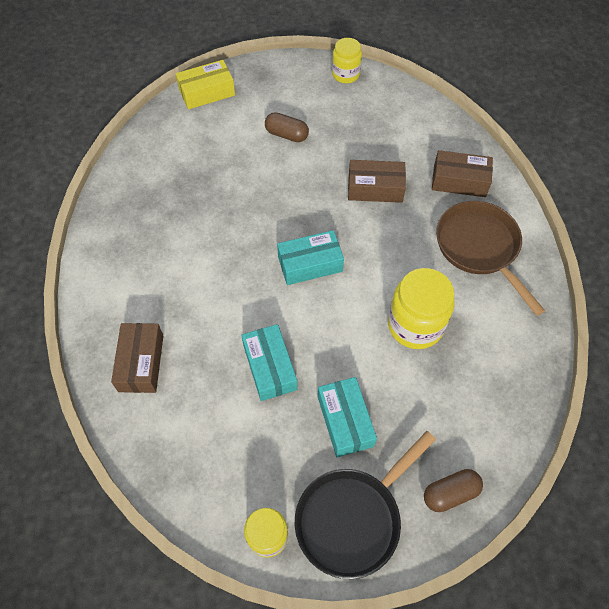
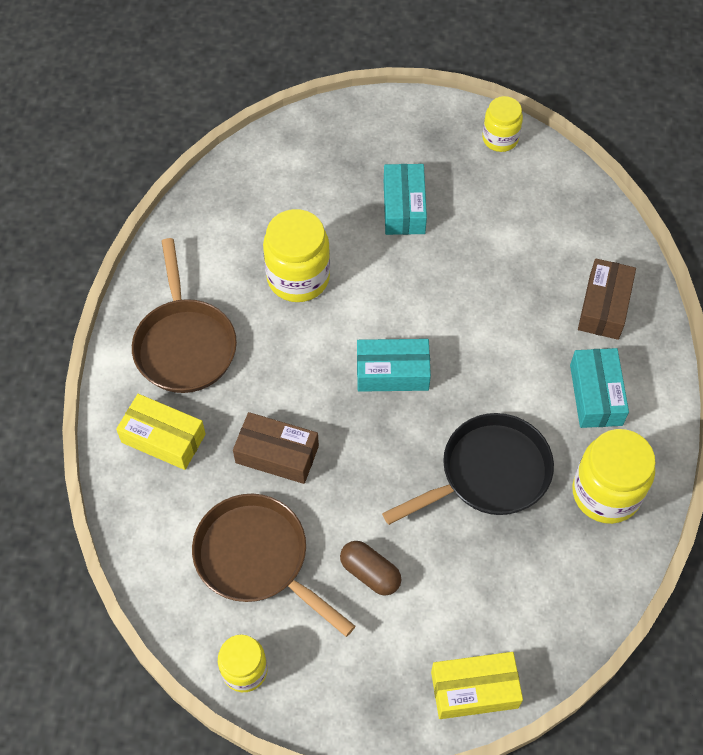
camera: 165 degrees left, 0 degrees up
(132, 215) = (606, 493): none -> yellow jar
(269, 367) = (467, 271): turquoise box -> turquoise box (596, 395)
(352, 518) = (422, 135): black pan -> black pan (488, 473)
(362, 127) = (257, 558): none -> brown pan
(450, 493) = (328, 133): brown capsule -> none
(459, 181) = (163, 438): brown box -> yellow box

